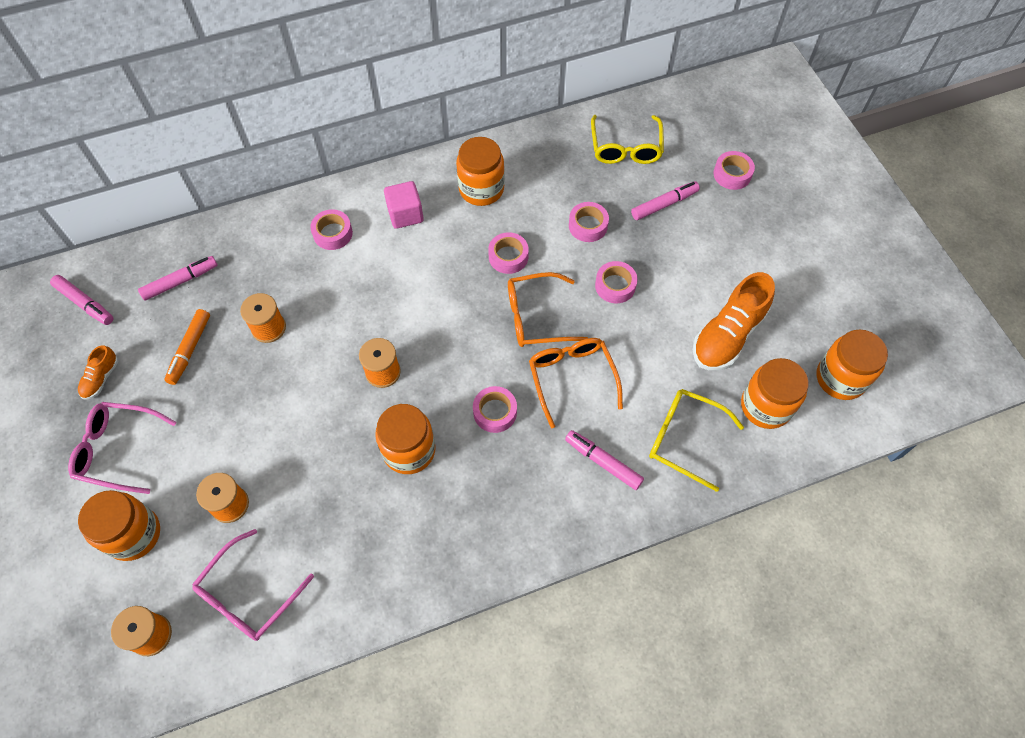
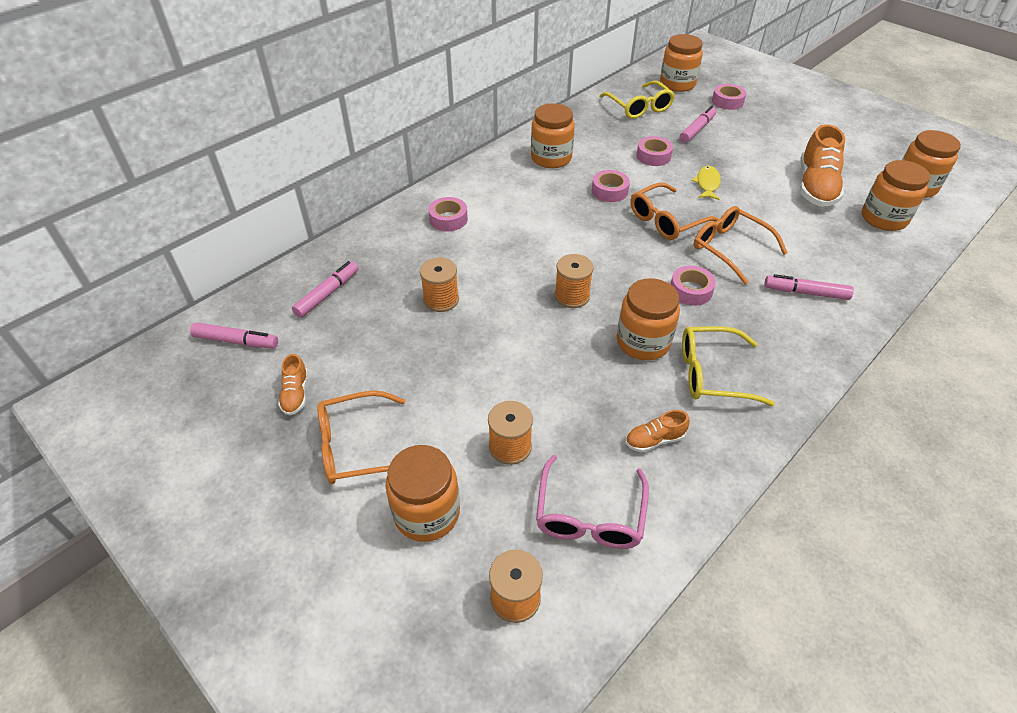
camera: 25 degrees left, 15 degrees down
(118, 450) = (357, 446): pink glasses -> orange glasses
(190, 350) = (375, 340): orange marker -> none
(346, 552) = (654, 440): none -> orange shoe
(405, 214) = (502, 190): pink cube -> none
(615, 286) = (707, 184): pink tape -> yellow fish
(685, 439) = (850, 257): yellow glasses -> yellow glasses (713, 374)
(696, 126) = (677, 84): none -> orange jar

